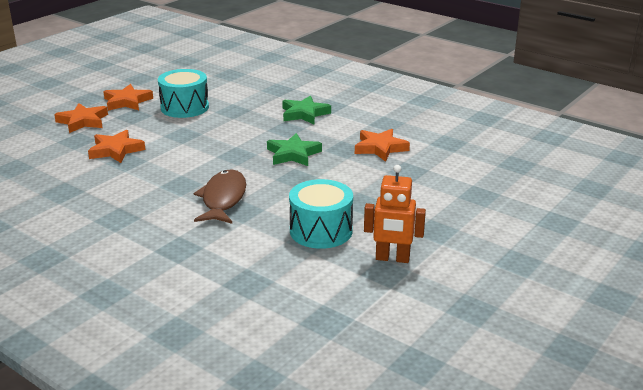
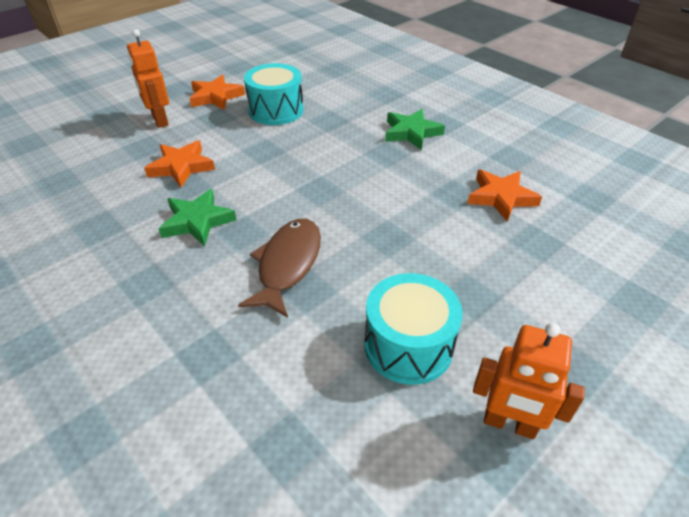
camera: 10 degrees right, 15 degrees up
(83, 121) = (159, 120): orange star -> orange robot
(293, 154) = (389, 196): green star -> green star (197, 221)

